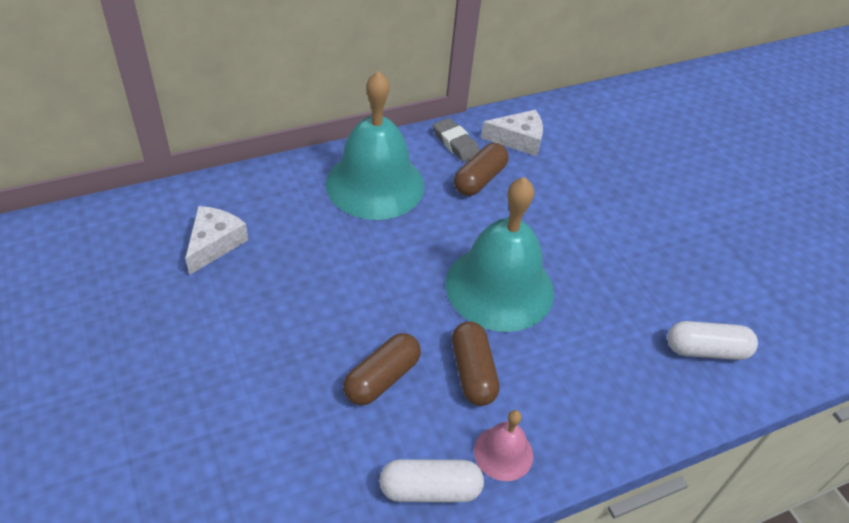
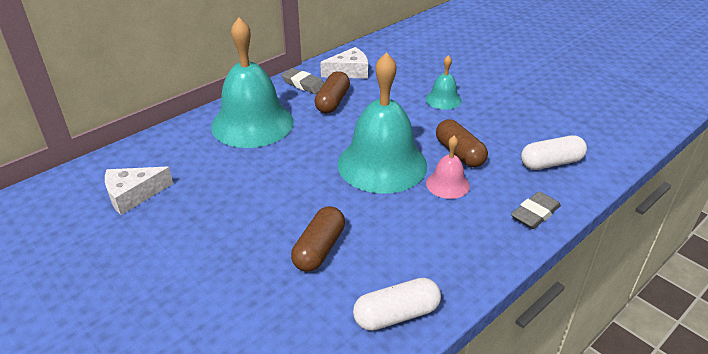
camera: 15 degrees left, 10 degrees down
(214, 243) = (133, 195): white cheese -> white cheese turned 120 degrees counterclockwise
(472, 372) = (389, 224): brown capsule -> brown capsule (459, 153)
(503, 453) = (441, 271): pink bell -> pink bell (447, 184)
(616, 215) = (443, 99): none -> turquoise bell
(649, 414) = (535, 213): none -> grey eraser

